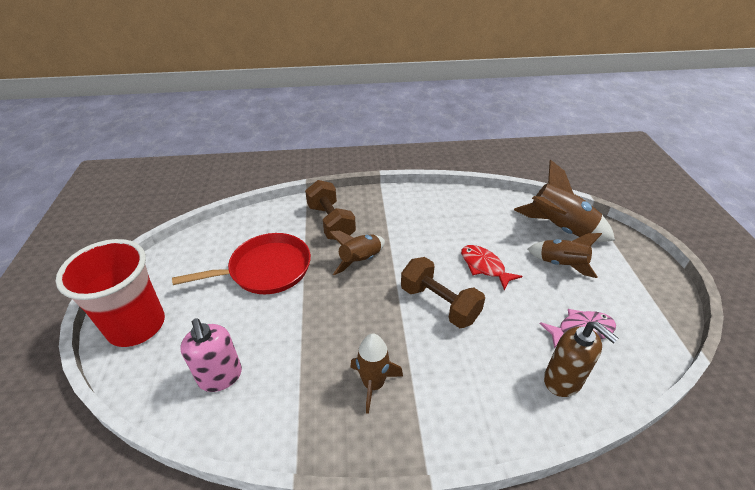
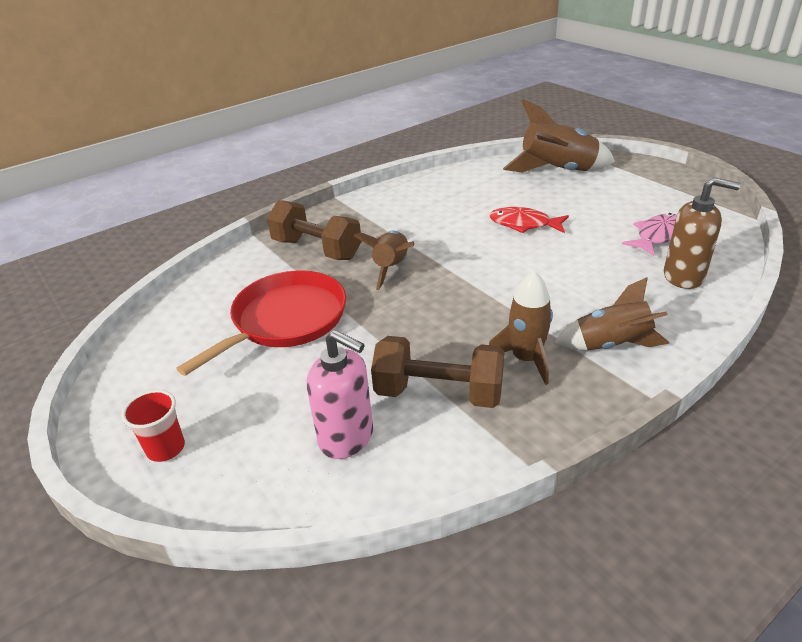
camera: 30 degrees left, 5 degrees down
(136, 326) = (166, 448): red cup -> red cup, size x0.43
(439, 304) = (515, 269): brown dumbbell -> brown dumbbell (439, 393)
(561, 264) = (589, 196): brown rocket -> brown rocket (610, 345)

